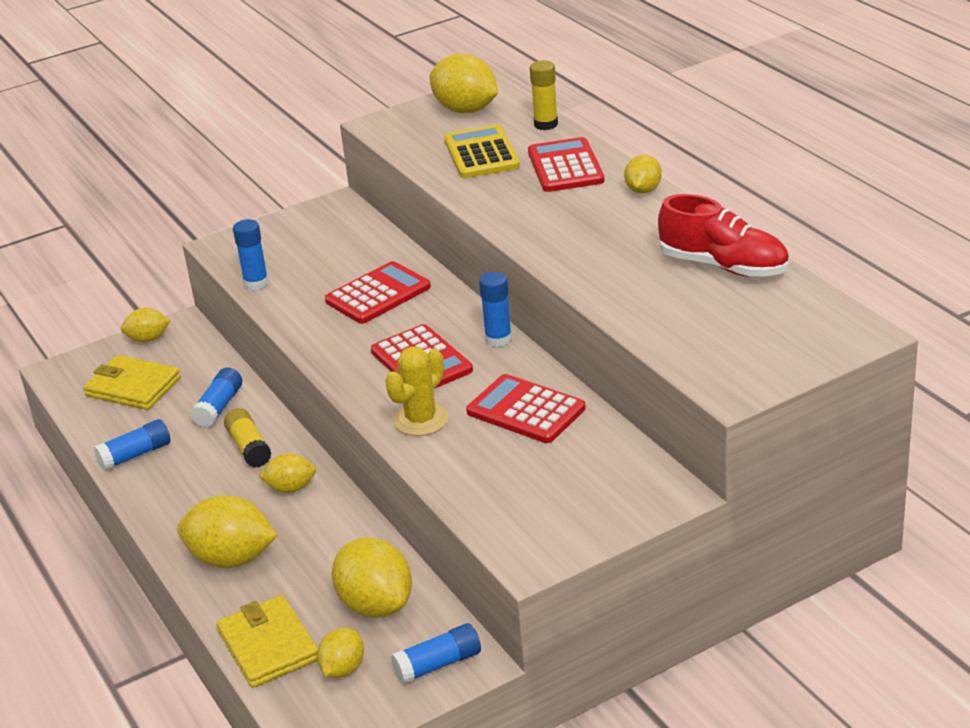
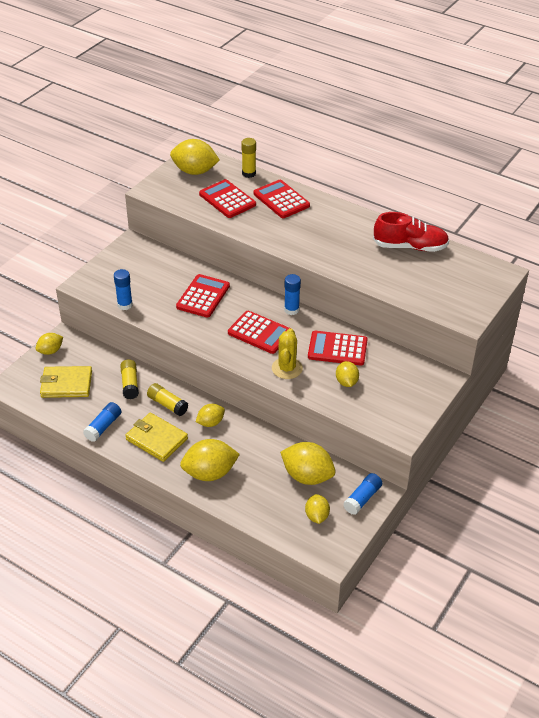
camera: 30 degrees left, 10 degrees up
(219, 407) = (130, 384): blue glue stick -> yellow glue stick
(268, 645) = (268, 516): yellow wallet -> yellow wallet (156, 439)
(481, 153) = (227, 199): yellow calculator -> red calculator
(643, 190) = (334, 207): yellow lemon -> yellow lemon (346, 382)

